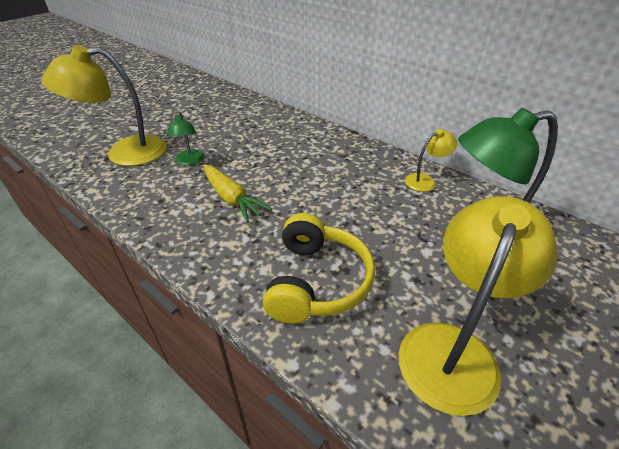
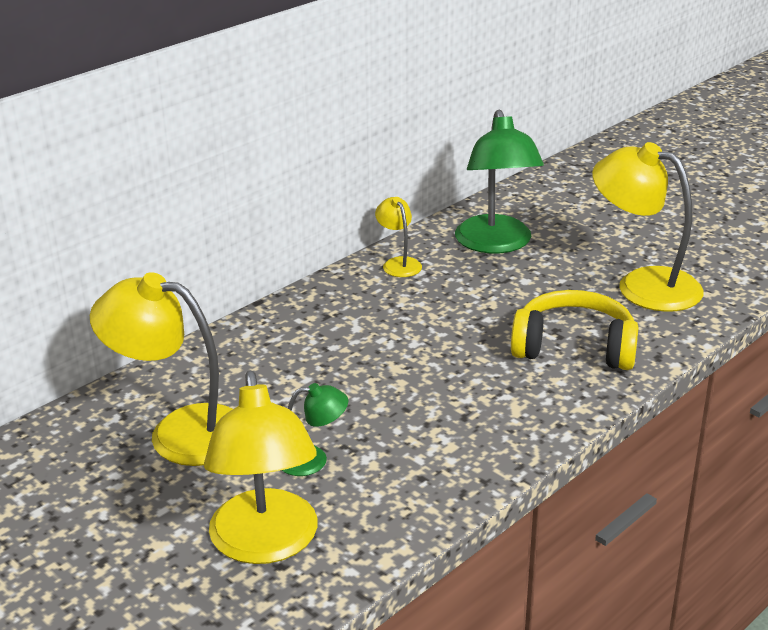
camera: 85 degrees left, 10 degrees down
(224, 122) = (180, 432): none -> yellow lamp
(231, 199) = (424, 410): yellow carrot -> none

